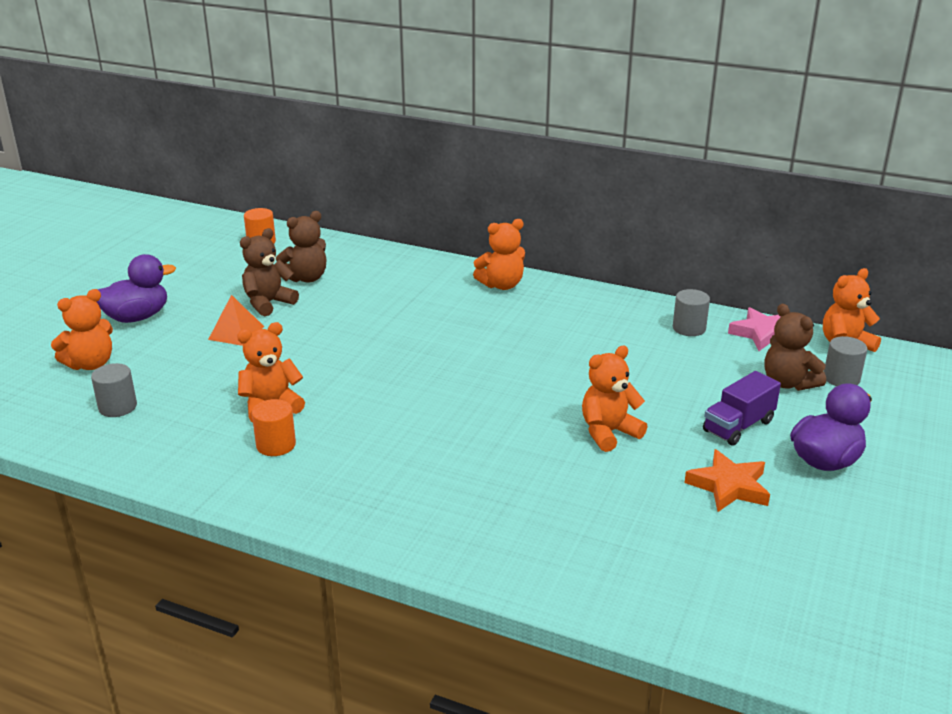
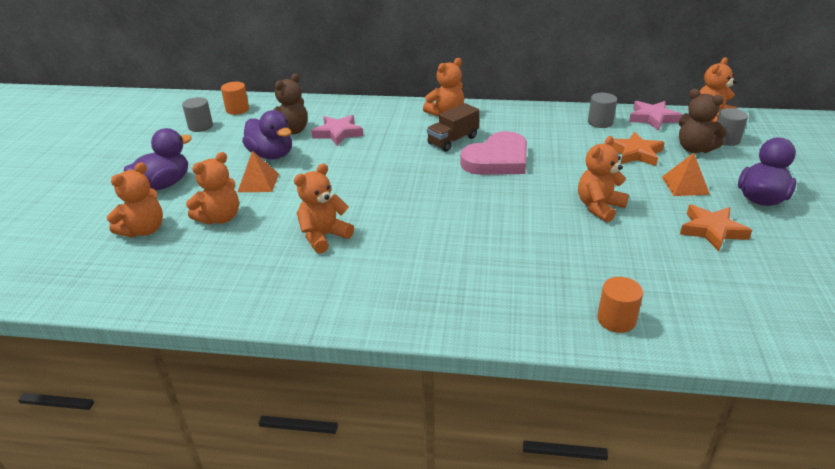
camera: 15 degrees left, 5 degrees up
(117, 407) = (189, 262): grey cylinder -> grey cylinder (200, 126)
(174, 365) = (220, 218): none -> orange teddy bear
(268, 303) = (271, 155): brown teddy bear -> purple duck
(276, 445) = (347, 268): orange cylinder -> orange cylinder (616, 320)
(358, 289) = (338, 133): none -> pink star
(487, 320) = (453, 140): none -> brown truck
(525, 353) = (497, 160): none -> pink heart
(705, 375) = (635, 153): none -> orange star
(738, 426) = (685, 185): purple truck -> orange pyramid

